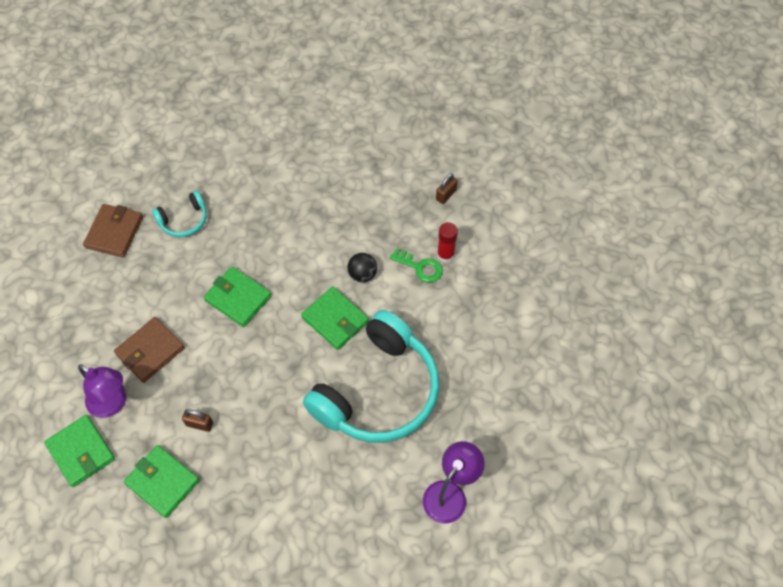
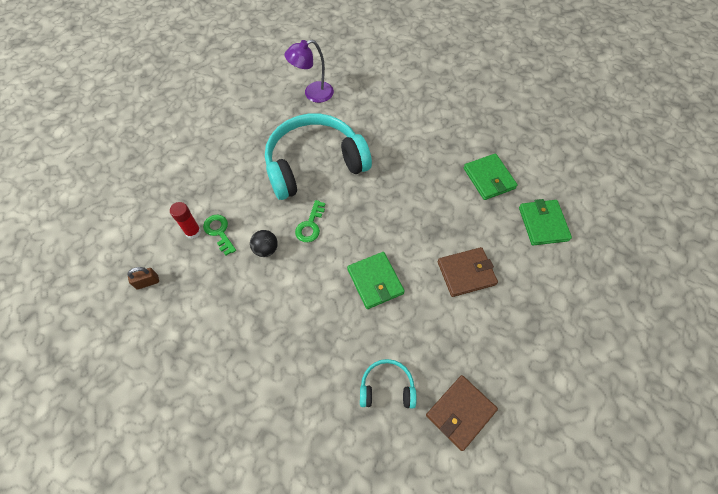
camera: 150 degrees left, 0 degrees up
(113, 404) = (509, 246): purple lamp -> none
(199, 424) = (448, 202): brown padlock -> none
(335, 319) = (310, 225): green wallet -> green key

